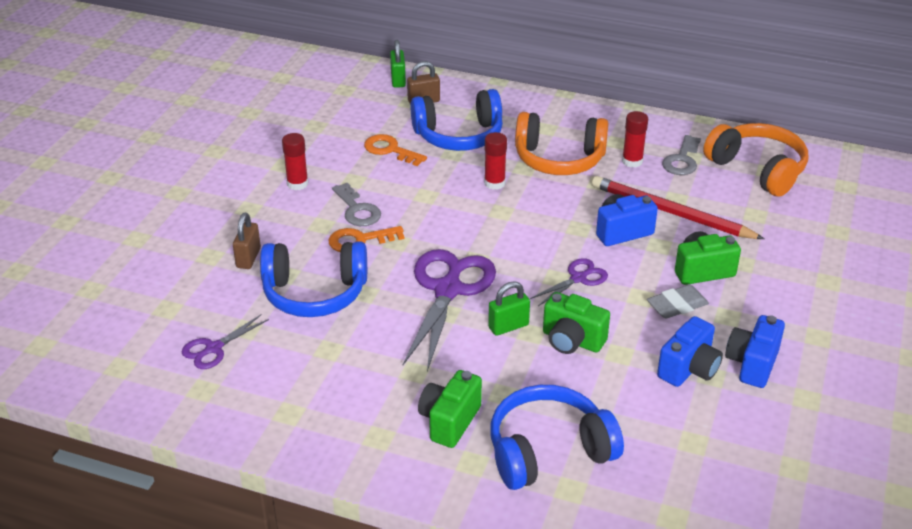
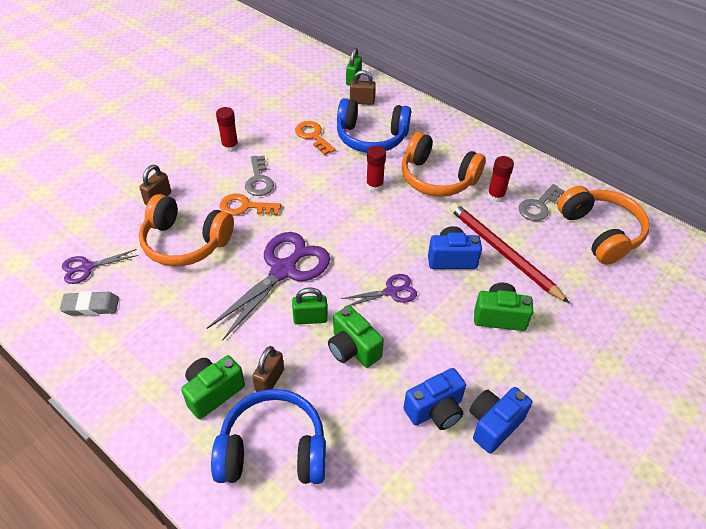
camera: 20 degrees right, 10 degrees up
(315, 293) = (185, 242): blue headphones -> orange headphones
(503, 393) = (269, 380): none -> brown padlock
(677, 306) = (459, 344): grey eraser -> grey eraser (91, 306)

